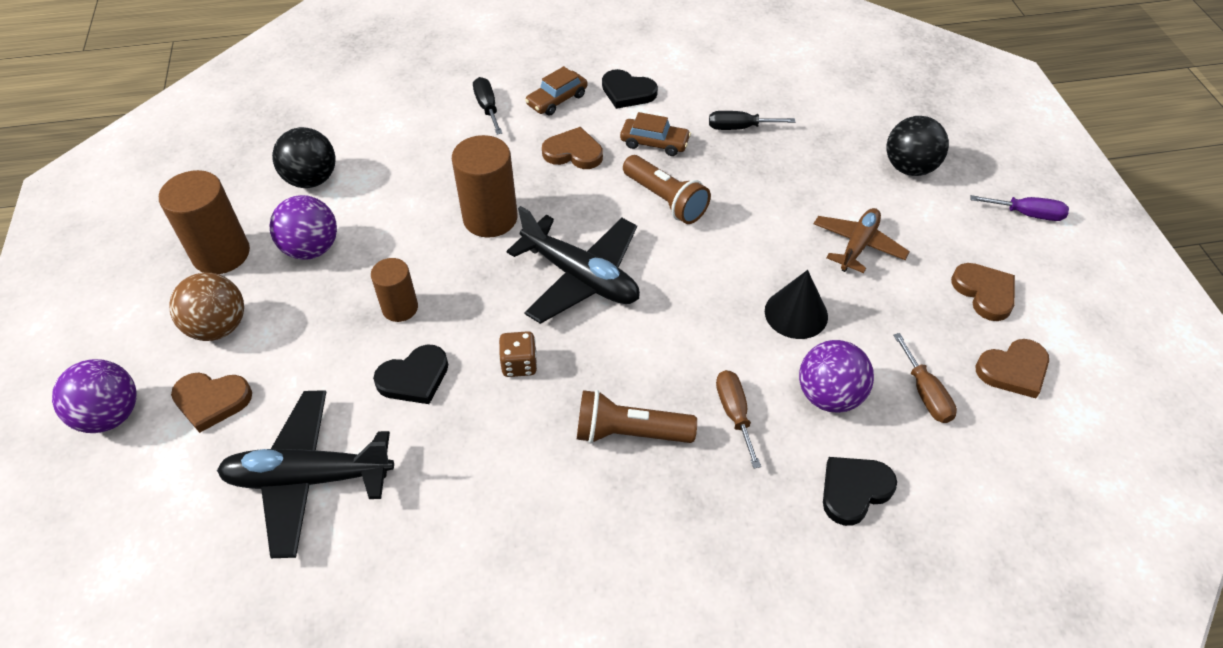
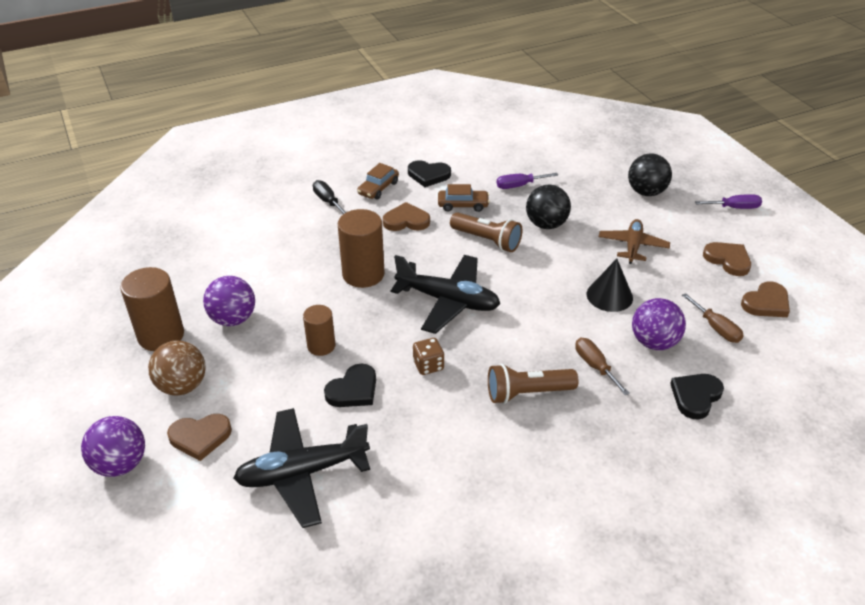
camera: 15 degrees left, 10 degrees down
(311, 179) = (211, 272): black ball -> black ball (546, 224)
(739, 128) = (519, 186): black screwdriver -> purple screwdriver

